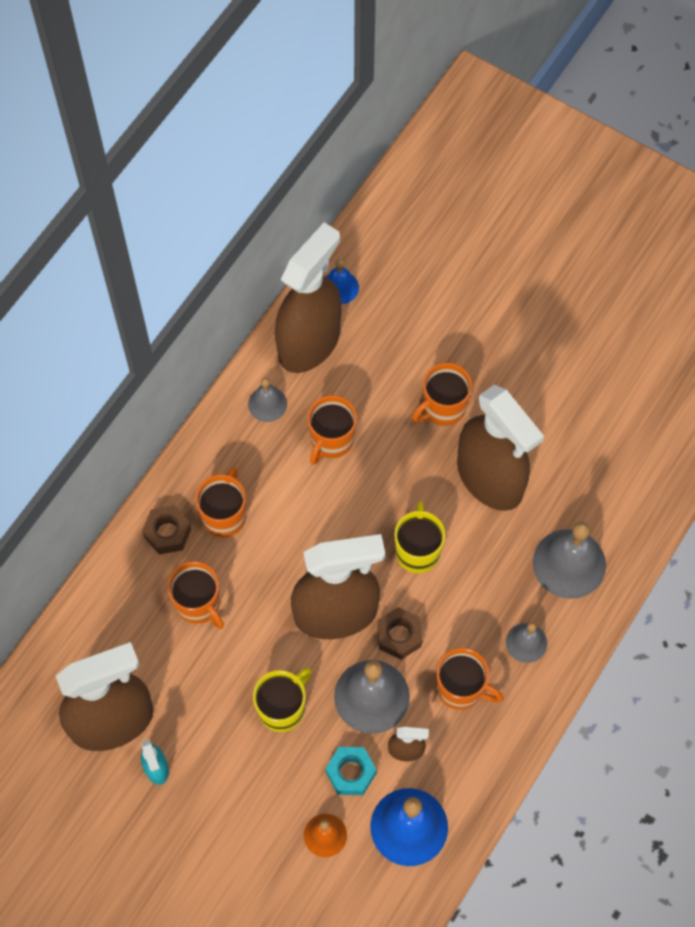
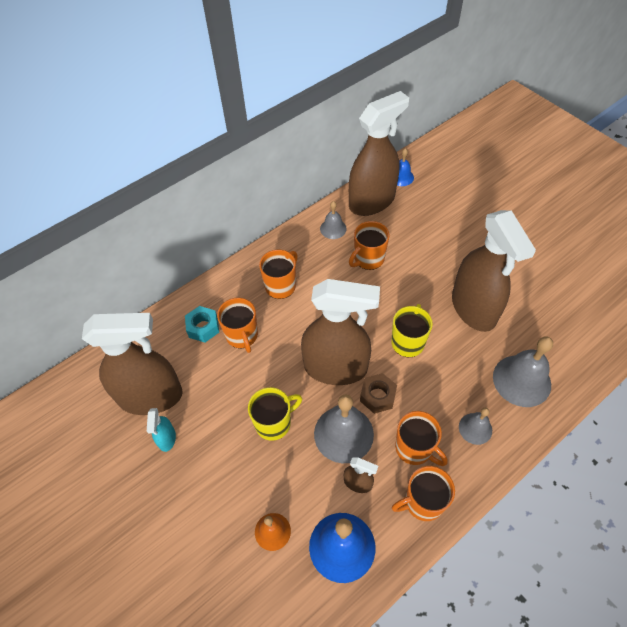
camera: 20 degrees right, 10 degrees down
(167, 533) = (239, 287): brown nut -> none
(350, 773) = (309, 487): turquoise nut -> turquoise nut (203, 327)
(443, 408) = (451, 258): orange mug -> orange mug (423, 502)

